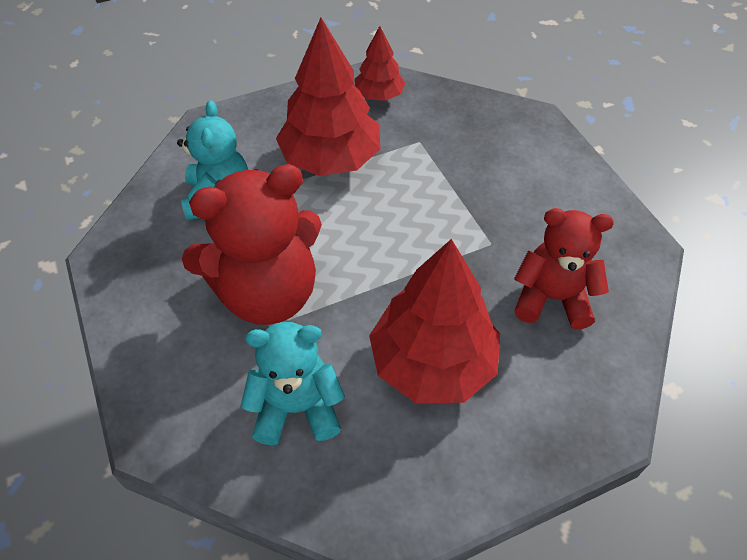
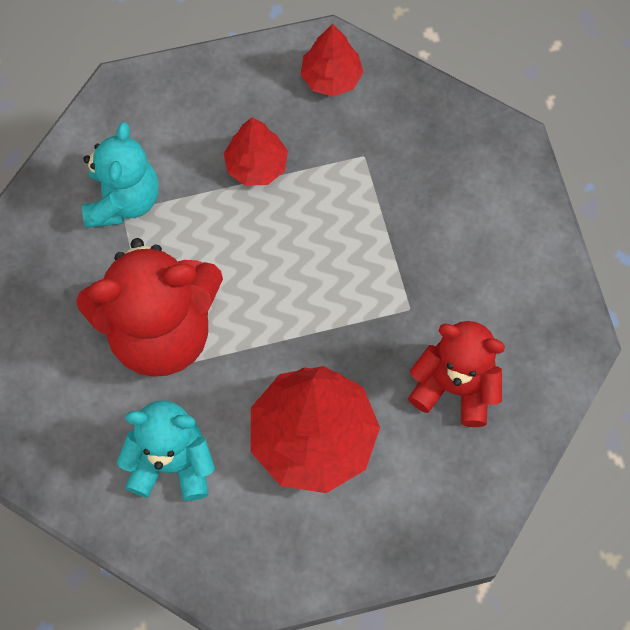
camera: 10 degrees right, 15 degrees up
(330, 159) = (256, 166): red tree -> red tree, size x0.54

